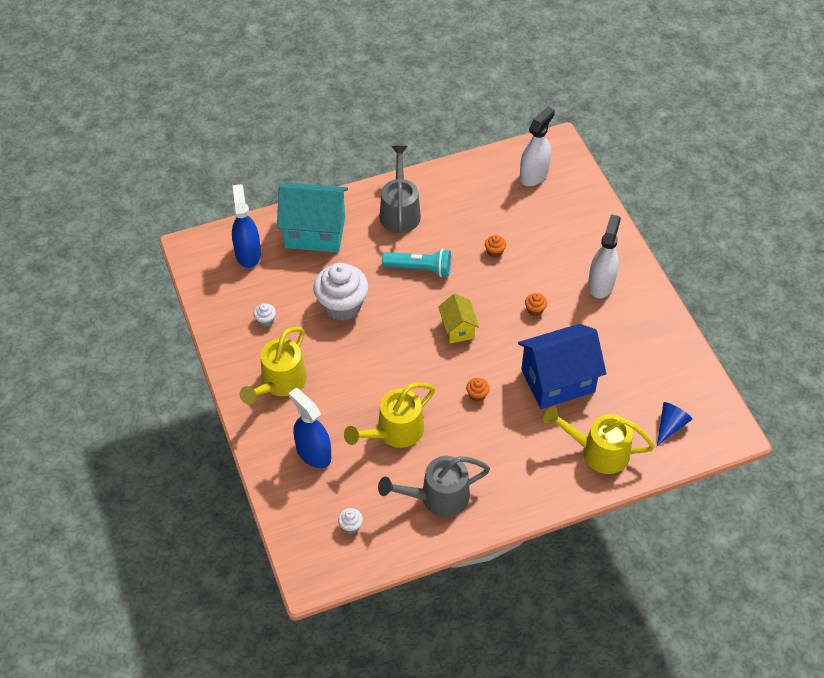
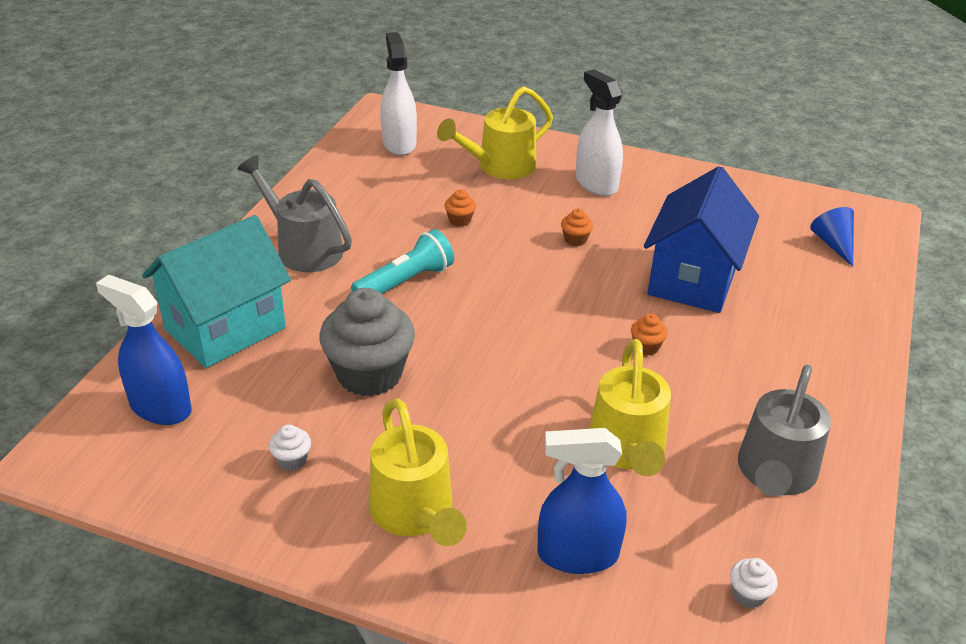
camera: 50 degrees left, 15 degrees down
(342, 305) = (369, 374): white cupcake -> grey cupcake
(457, 329) = (531, 305): yellow house -> none
(597, 451) = (822, 308): yellow watering can -> yellow watering can (499, 167)

